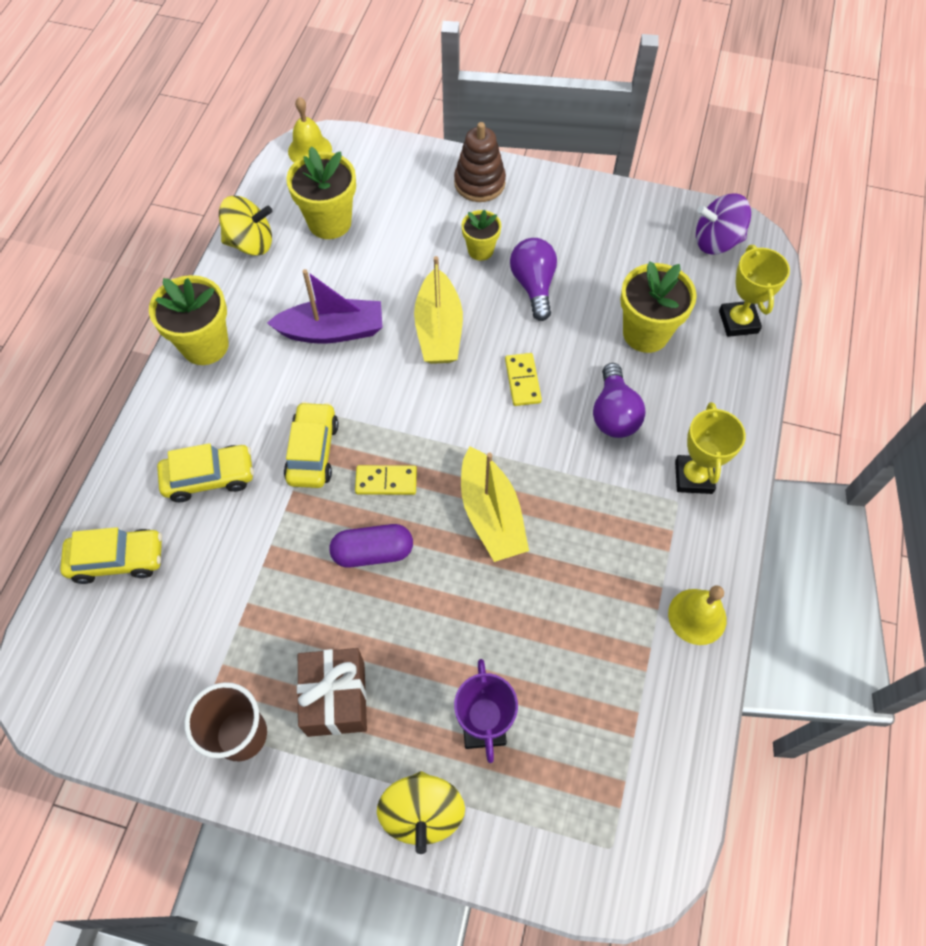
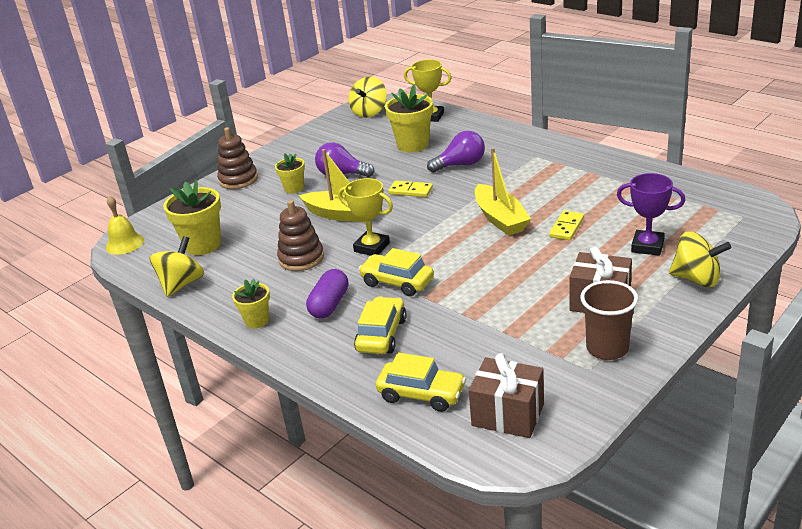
camera: 60 degrees left, 30 degrees down
(101, 660) = (508, 415): none -> brown gift
(118, 560) = (421, 394): yellow car -> yellow car turned 90 degrees clockwise
(205, 345) = (257, 321): yellow flower pot -> yellow flower pot, size x0.58
(332, 331) = (301, 258): purple boat -> brown stacking toy
(373, 552) = (497, 269): purple capsule -> purple capsule (329, 305)
(386, 481) = (446, 255): yellow domino -> yellow domino (566, 227)
(491, 514) = (500, 219): yellow boat -> yellow boat turned 60 degrees clockwise
(614, 414) = (460, 165): purple light bulb -> purple light bulb turned 45 degrees counterclockwise
(693, 477) = (523, 149): yellow trophy -> yellow trophy (371, 247)
(697, 616) = (612, 164): yellow bell -> none
(716, 241) = (369, 112): purple spinning top -> yellow spinning top

